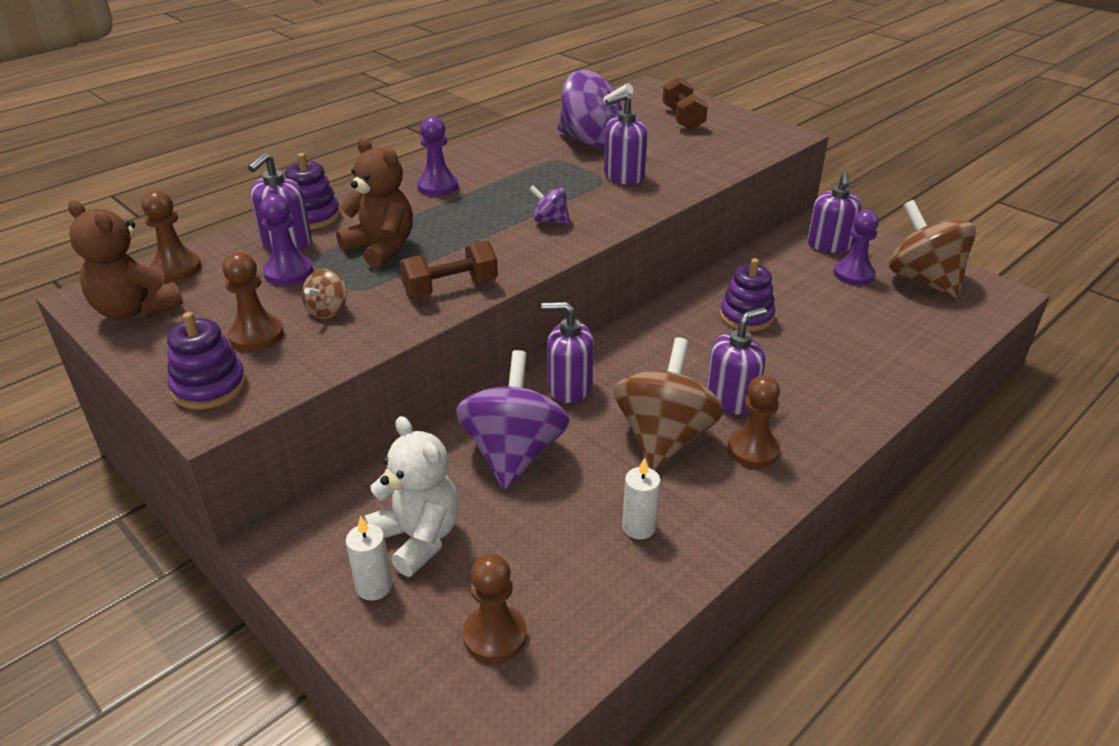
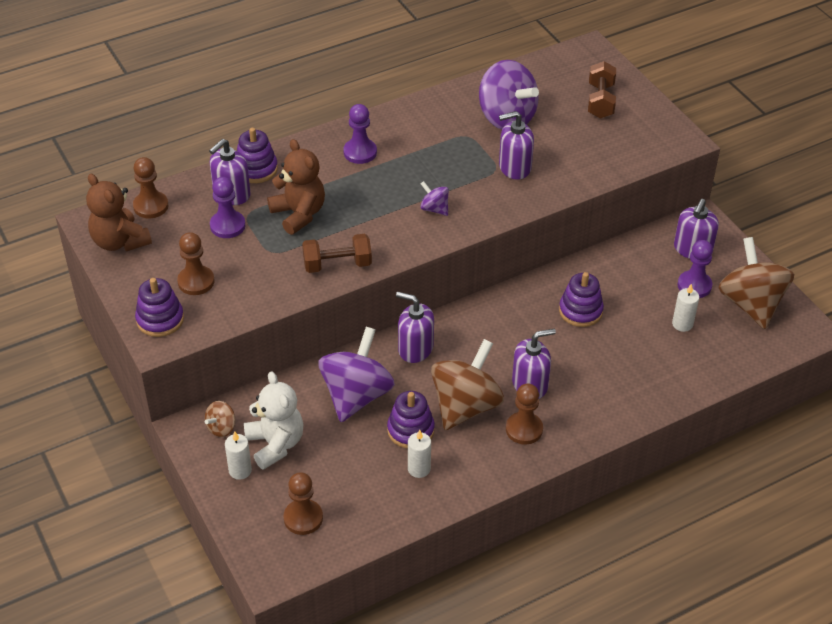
camera: 15 degrees right, 10 degrees up
(327, 311) = (247, 268): brown spinning top -> brown spinning top (221, 428)
(605, 481) = (410, 430): none -> purple stacking toy
(866, 309) = (682, 324): none -> white candle

